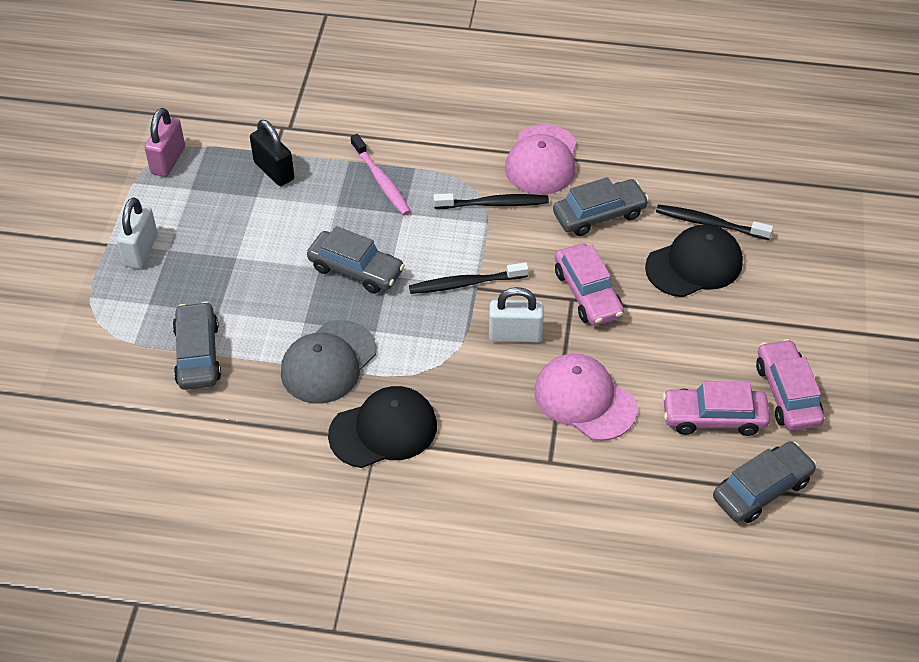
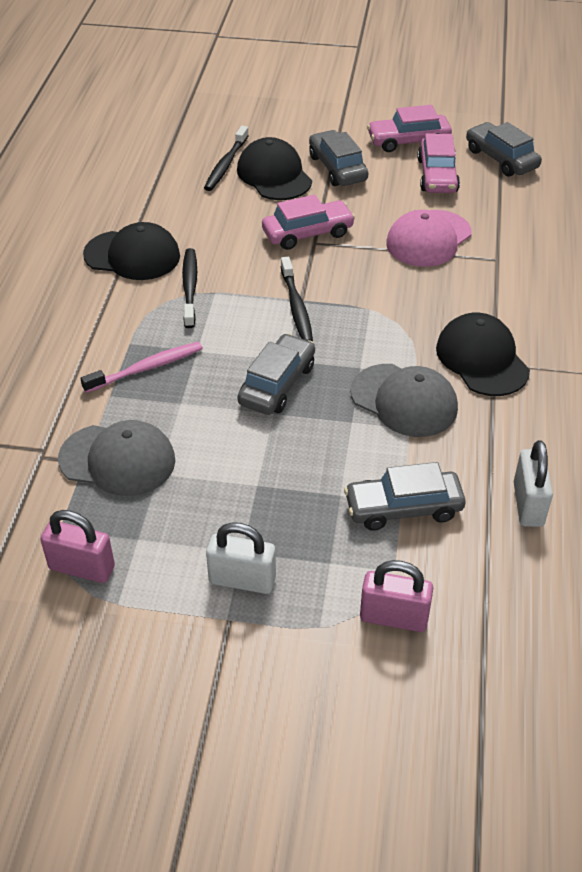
camera: 90 degrees left, 5 degrees down
(88, 342) = (394, 617): none -> pink padlock
(274, 171) = (117, 460): black padlock -> grey cap
(515, 335) = (359, 276): white padlock -> white padlock (528, 504)
(542, 160) = (132, 255): pink cap -> black cap
(599, 215) = (210, 223): grey car -> grey car (337, 168)

